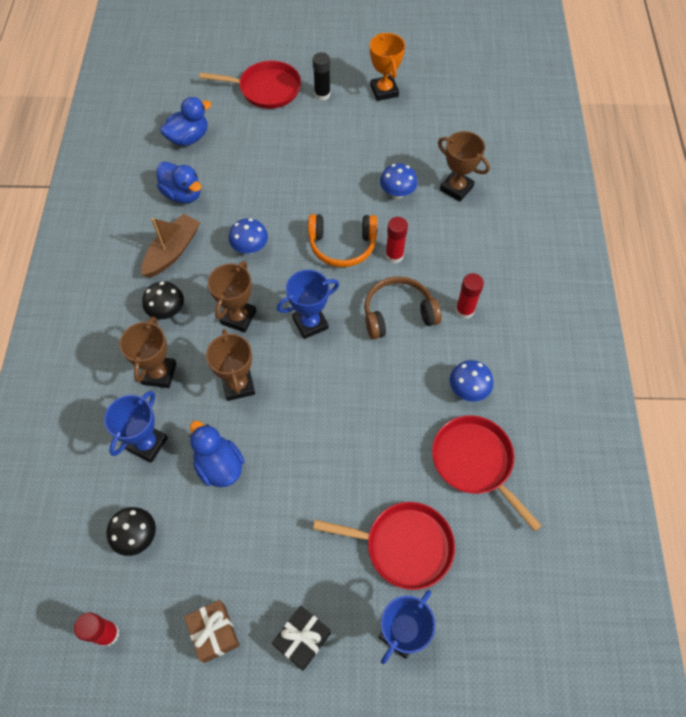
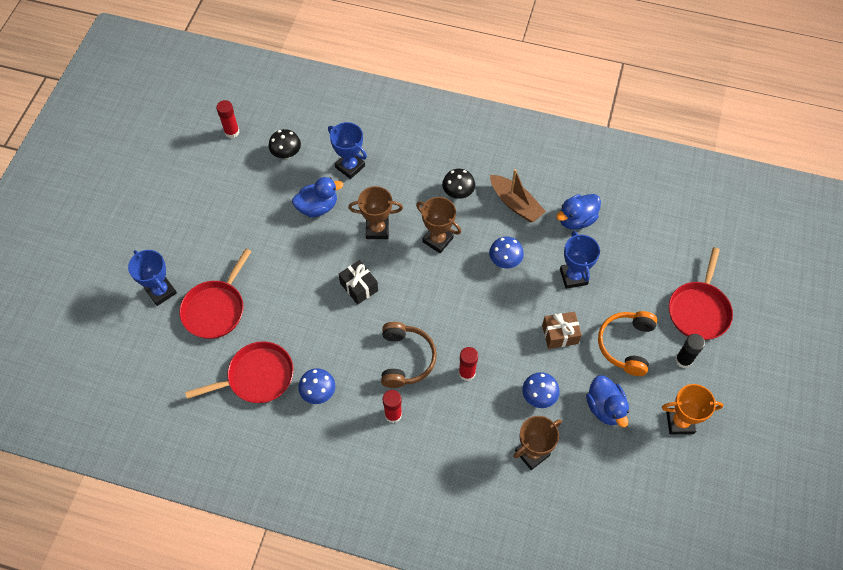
camera: 105 degrees right, 0 degrees up
(159, 374) = (403, 180): brown trophy -> none
(189, 138) = (643, 233): blue duck -> blue duck (605, 407)
(214, 633) = (208, 187): brown gift -> brown gift (560, 334)
(302, 639) = (183, 234): black gift -> black gift (359, 287)
(310, 323) = (416, 290): blue trophy -> blue trophy (573, 277)
(342, 246) = (488, 333): orange headphones -> orange headphones (626, 345)

